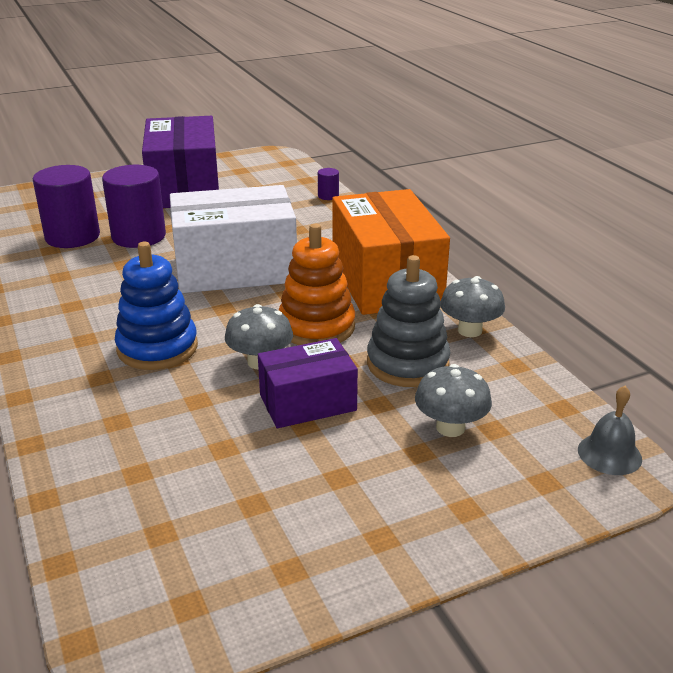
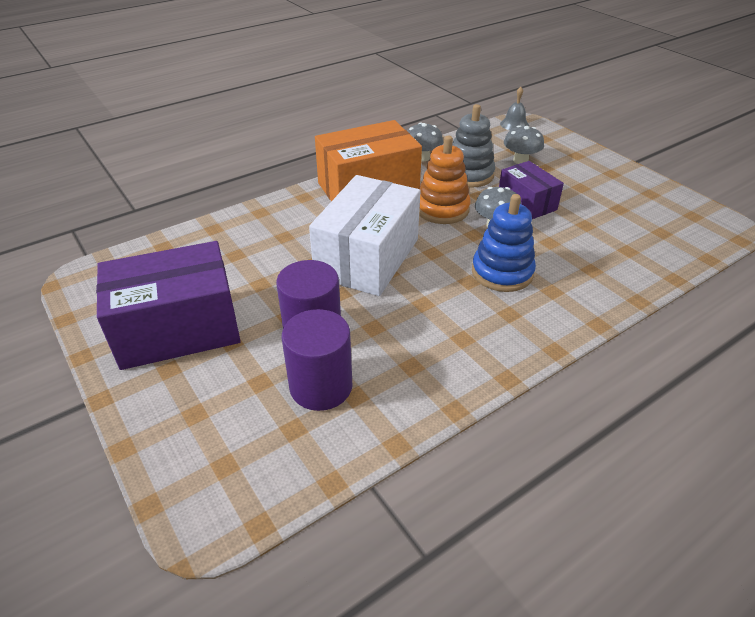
camera: 100 degrees left, 10 degrees up
(235, 269) = (367, 258): white box -> white box turned 45 degrees clockwise
(328, 196) = (208, 228): purple cylinder -> none

